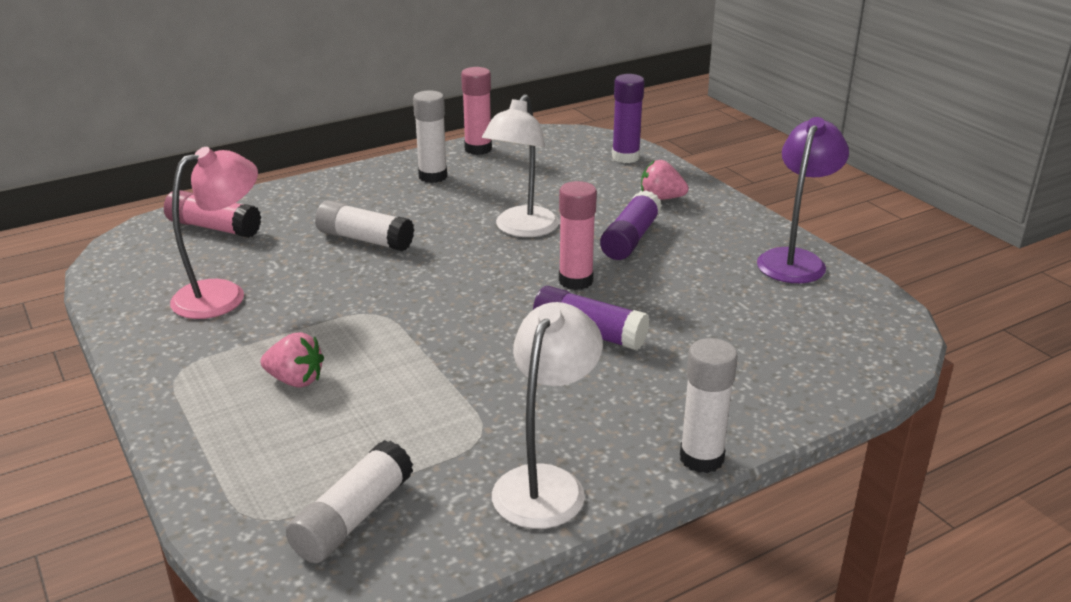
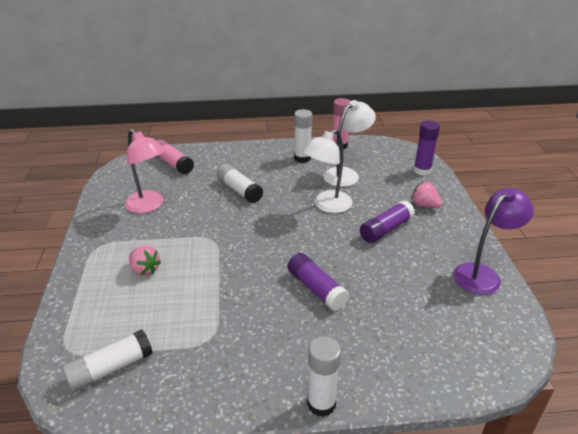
camera: 25 degrees right, 5 degrees up
(223, 295) = (149, 206): pink lamp -> pink lamp turned 60 degrees clockwise
(546, 483) = (221, 385): white lamp -> white lamp (346, 174)
(575, 281) = (333, 250): pink glue stick -> none

